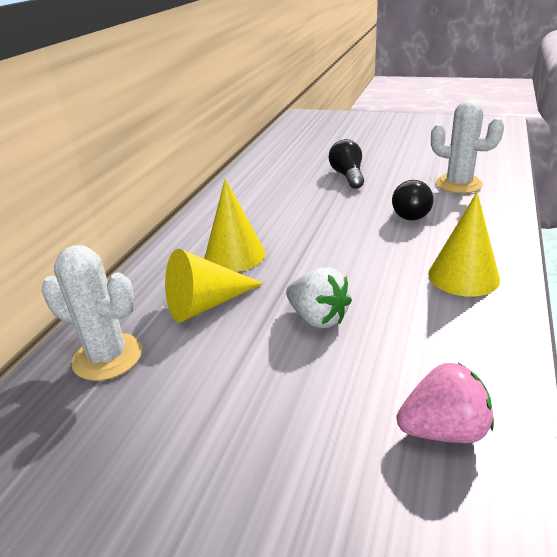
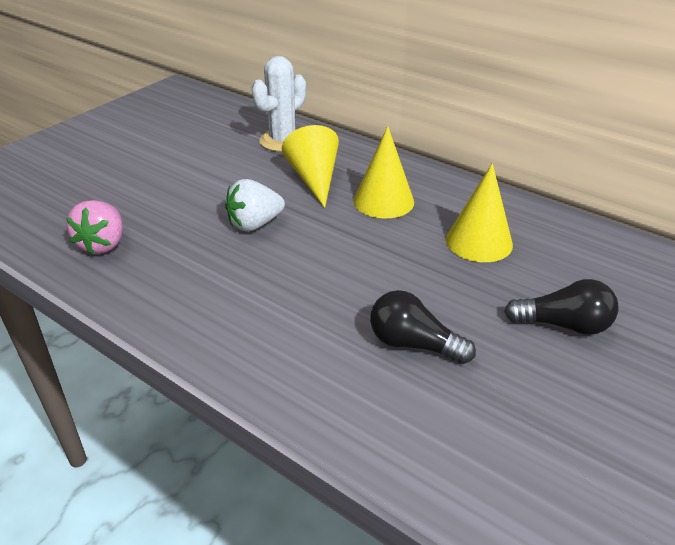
camera: 105 degrees right, 5 degrees up
(458, 184) = (486, 438): white cactus -> none
(463, 276) = (246, 327): yellow cone -> yellow cone (479, 242)

